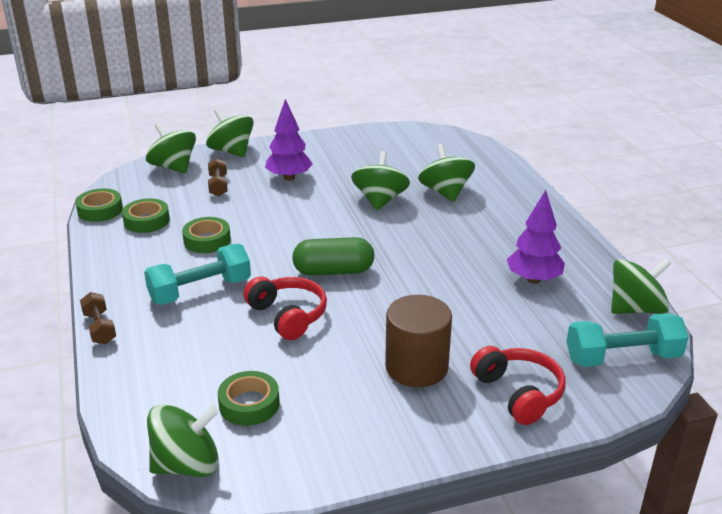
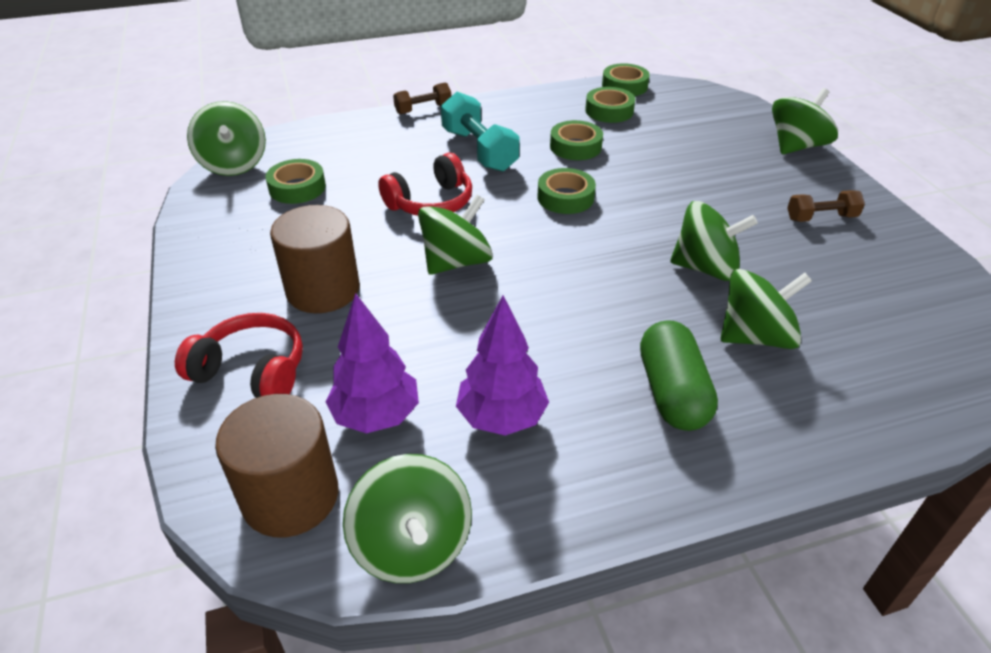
camera: 90 degrees right, 10 degrees up
(173, 167) = (734, 114): green spinning top -> green spinning top (456, 262)
(218, 186) = (700, 144): brown dumbbell -> brown dumbbell (821, 218)
(288, 248) = (565, 197): none -> green tape
(289, 178) = (742, 191): purple tree -> purple tree (376, 416)
(333, 271) = (517, 230): green capsule -> green capsule (672, 392)
(518, 393) = (252, 371): red headphones -> red headphones turned 135 degrees counterclockwise
(622, 358) = (290, 496): turquoise dumbbell -> brown cylinder

